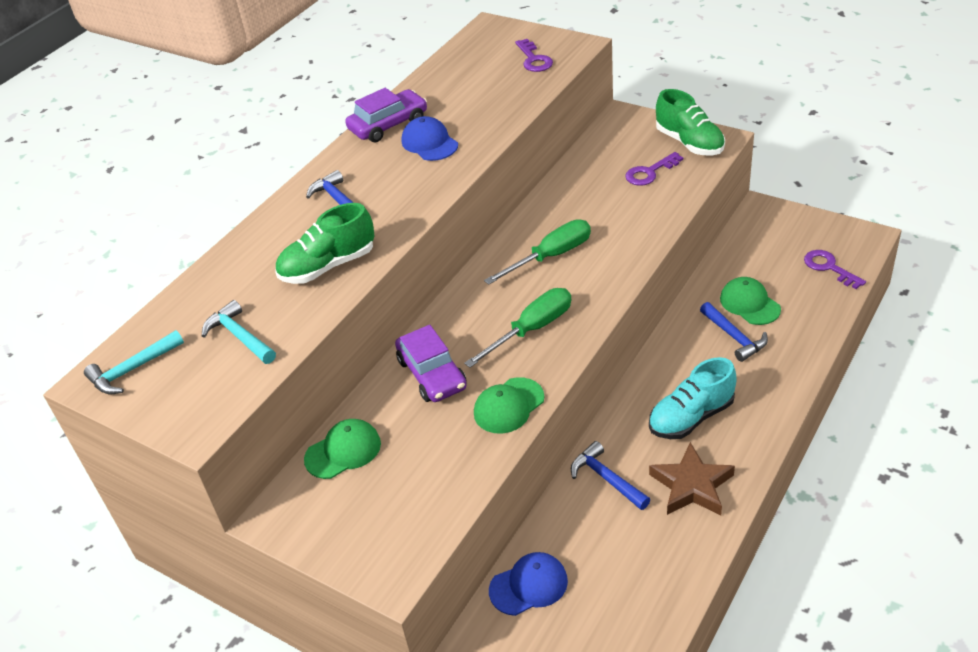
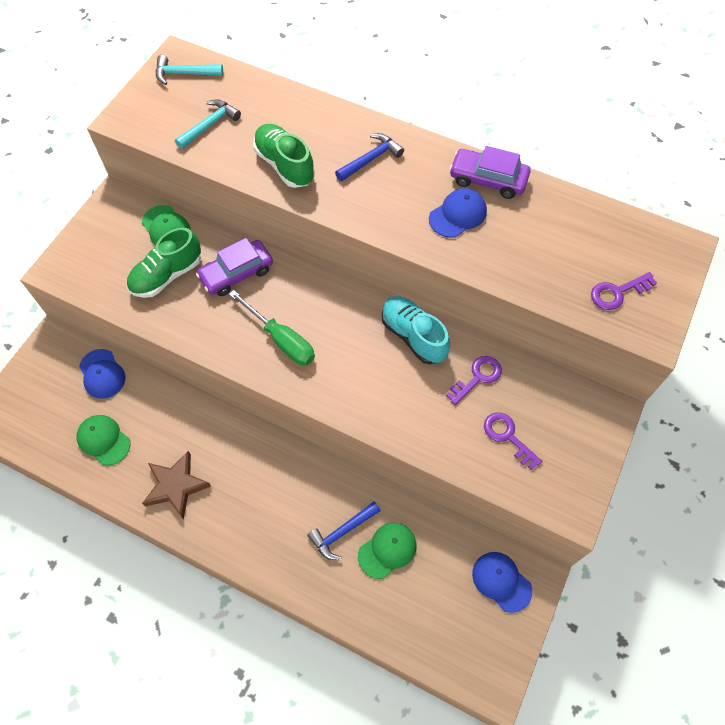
camera: 80 degrees right, 20 degrees up
(132, 370) = (184, 74): turquoise hammer -> turquoise hammer turned 45 degrees counterclockwise
(388, 125) = (488, 179): purple car -> purple car turned 150 degrees clockwise
(508, 406) = (197, 327): green cap -> green cap (103, 440)
(551, 256) = (376, 350): green screwdriver -> none
(607, 478) = (189, 423): blue hammer -> none
(689, 143) = (564, 478): green shoe -> green shoe (167, 275)
(691, 417) = (247, 489): turquoise shoe -> turquoise shoe (413, 336)
(770, 230) = (501, 581): none -> blue cap
(829, 267) = (442, 636): purple key -> purple key (477, 377)

